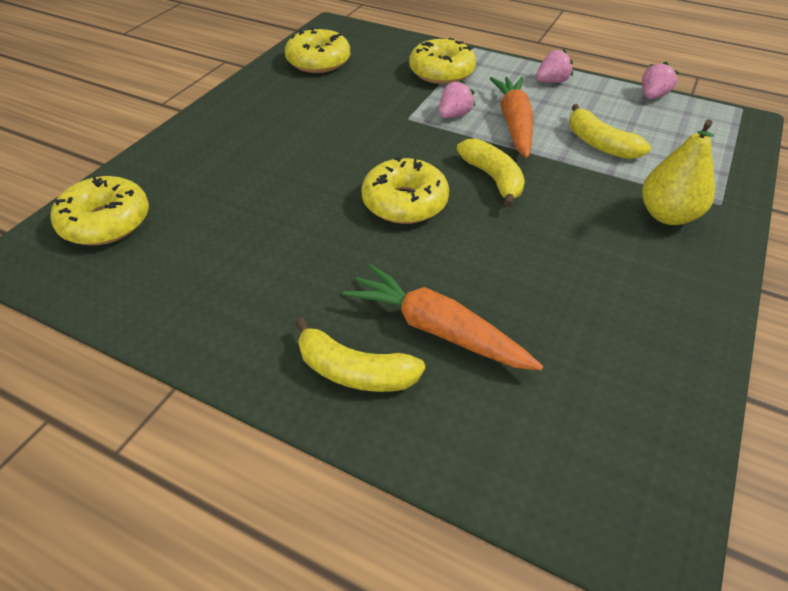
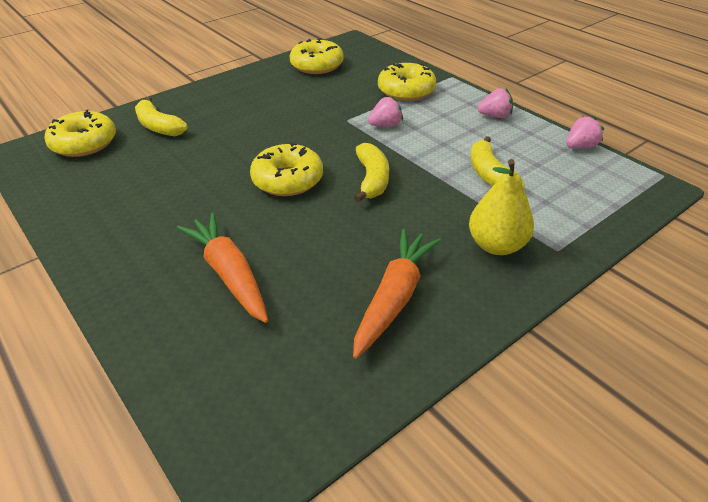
camera: 25 degrees right, 5 degrees down
(354, 371) = (148, 283): yellow banana -> yellow banana (159, 126)
(514, 124) = (429, 142): orange carrot -> orange carrot (394, 298)

